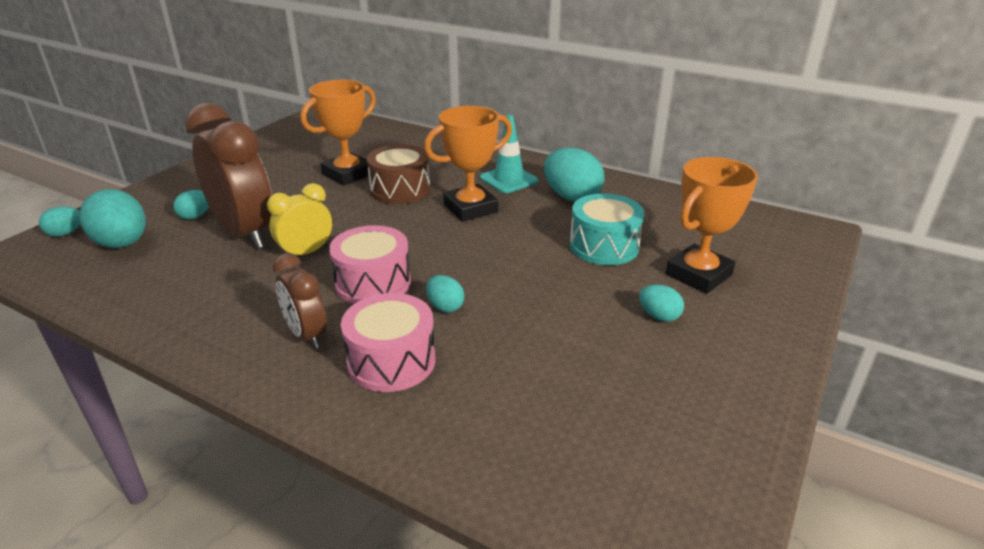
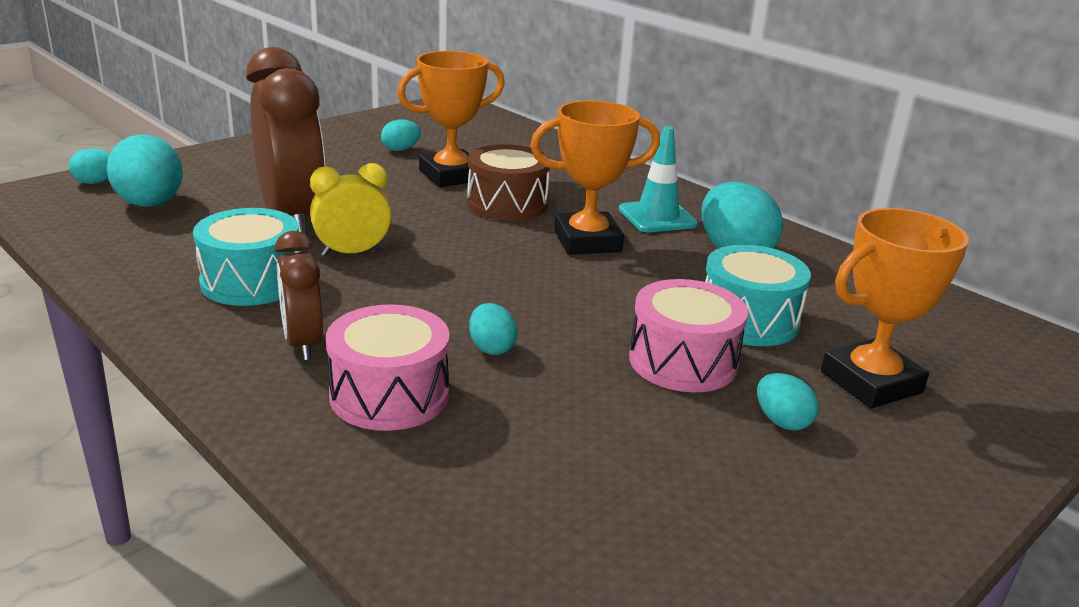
camera: 15 degrees right, 5 degrees down
(195, 216) = (246, 190): turquoise egg -> turquoise egg (401, 149)
(240, 293) = (251, 281): none -> turquoise drum
(373, 283) = (415, 302): pink drum -> pink drum (682, 361)

